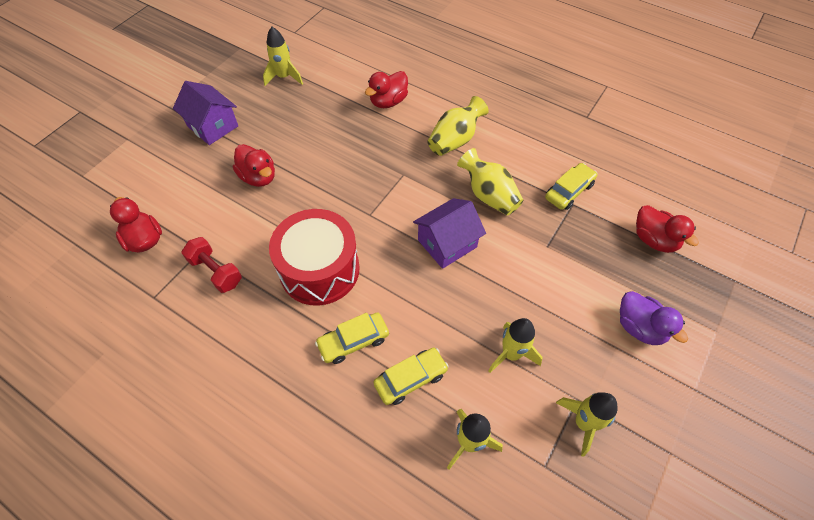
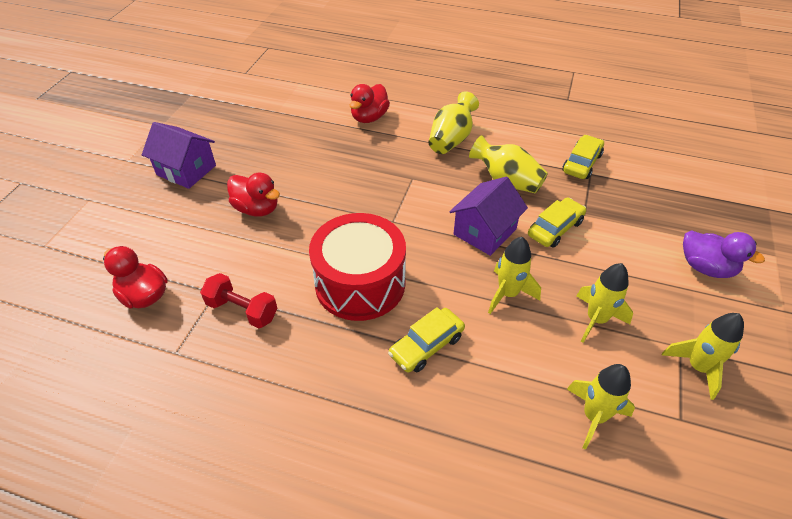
camera: 15 degrees left, 10 degrees down
(284, 77) = (250, 113): yellow rocket -> yellow rocket (508, 294)
(410, 379) = (504, 368): yellow car -> yellow car (555, 228)
(654, 240) = (680, 189): red duck -> none

